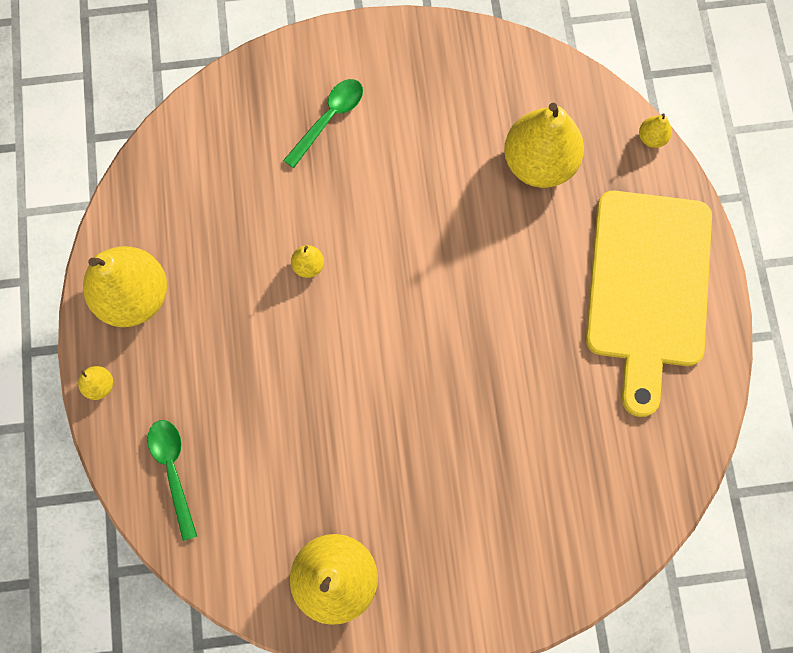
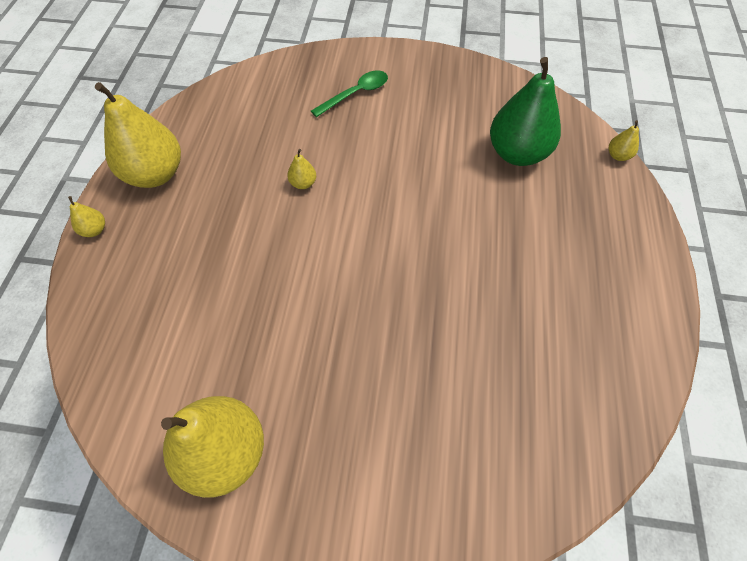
camera: 15 degrees right, 15 degrees down
(173, 471) = (120, 312): green spoon -> none
(539, 163) = (517, 153): yellow pear -> green pear
(648, 287) = (600, 264): yellow cutting board -> none

